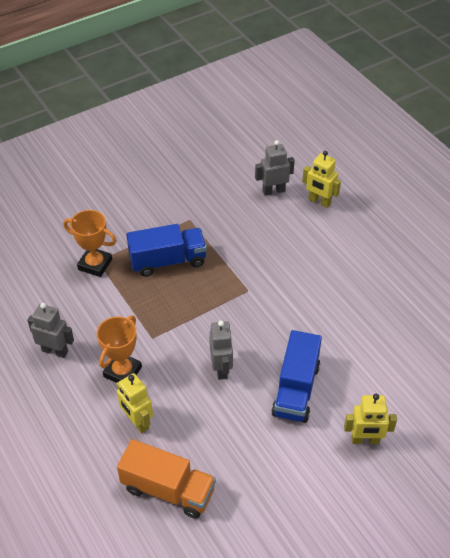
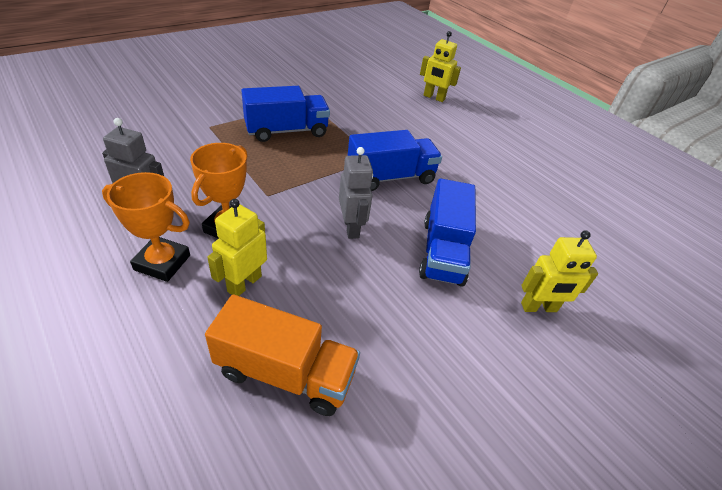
camera: 10 degrees left, 5 degrees down
(95, 264) = (205, 129): orange trophy -> orange trophy (162, 262)
(137, 422) = (244, 283): yellow robot -> yellow robot turned 75 degrees clockwise
(261, 312) = (390, 177): none -> blue truck
(273, 191) = (389, 88): grey robot -> none

